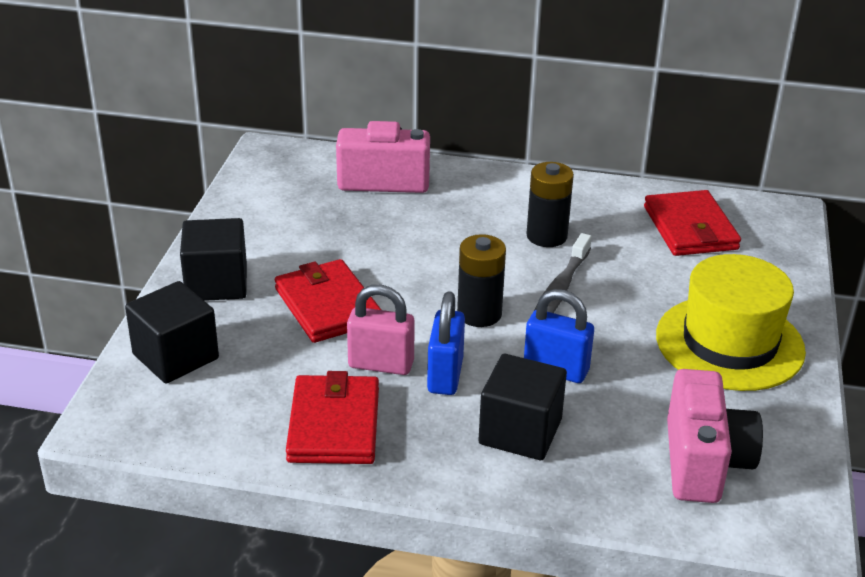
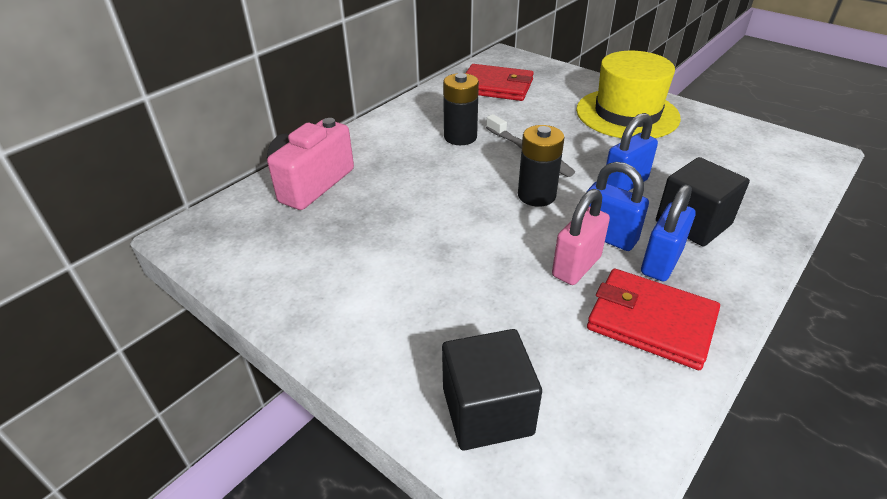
camera: 60 degrees left, 5 degrees up
(216, 283) = (379, 338): black cube -> none
(327, 305) = (471, 272): red wallet -> none
(429, 418) = (661, 262): none -> blue padlock
(704, 462) = (747, 161): pink camera -> none

